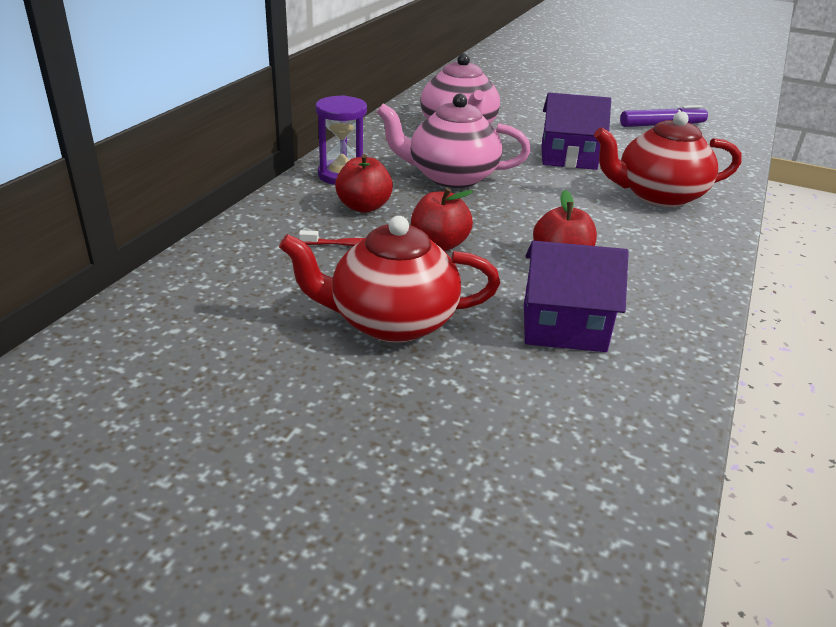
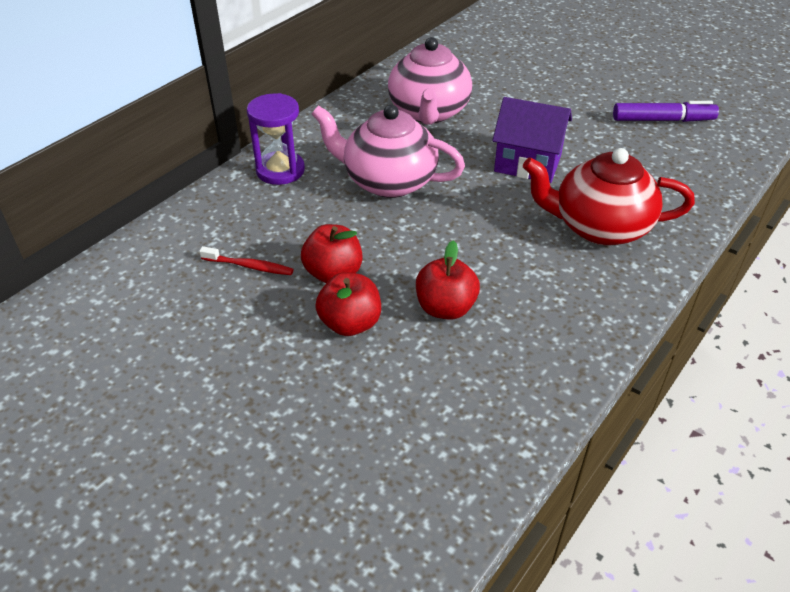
camera: 15 degrees right, 10 degrees up
(364, 207) = (283, 215): red apple -> red apple (350, 323)
(391, 322) = (243, 366): red teapot -> none
(563, 327) = (404, 396): purple house -> none

